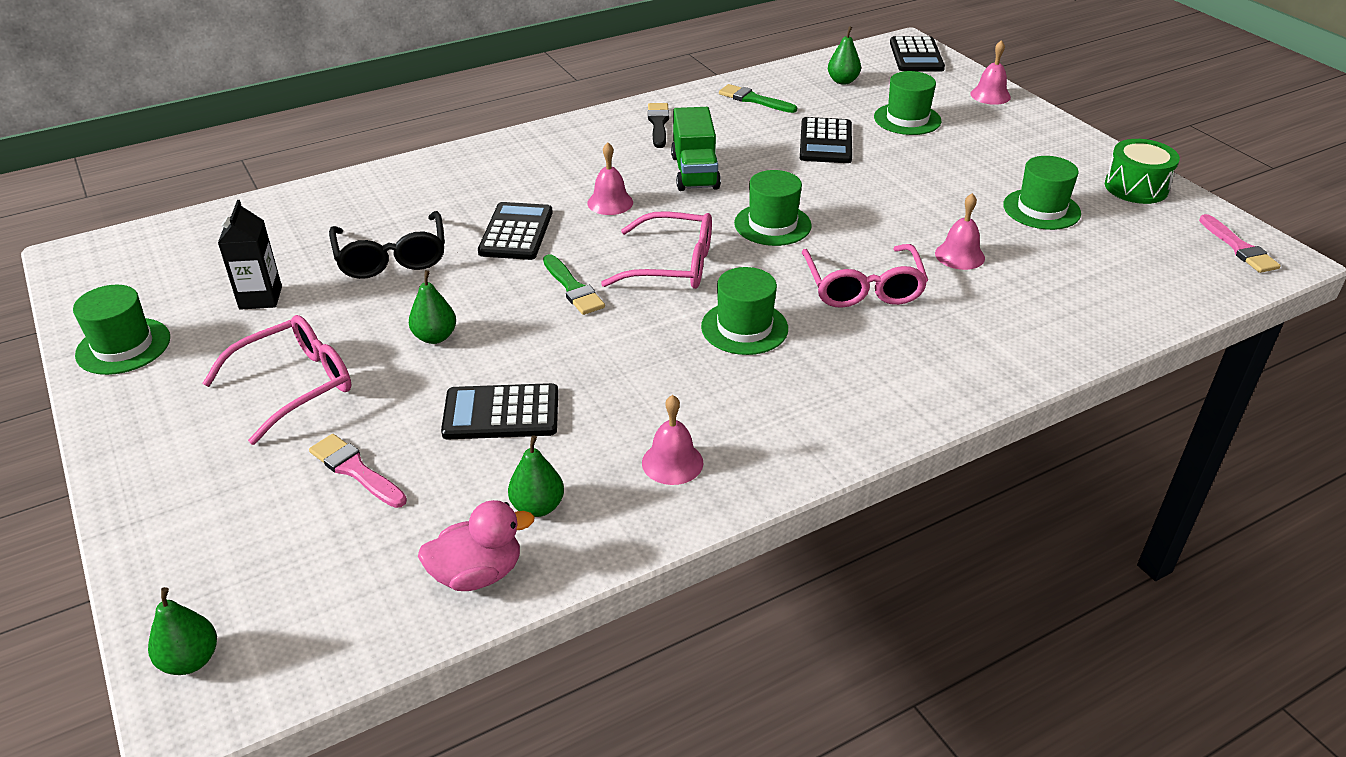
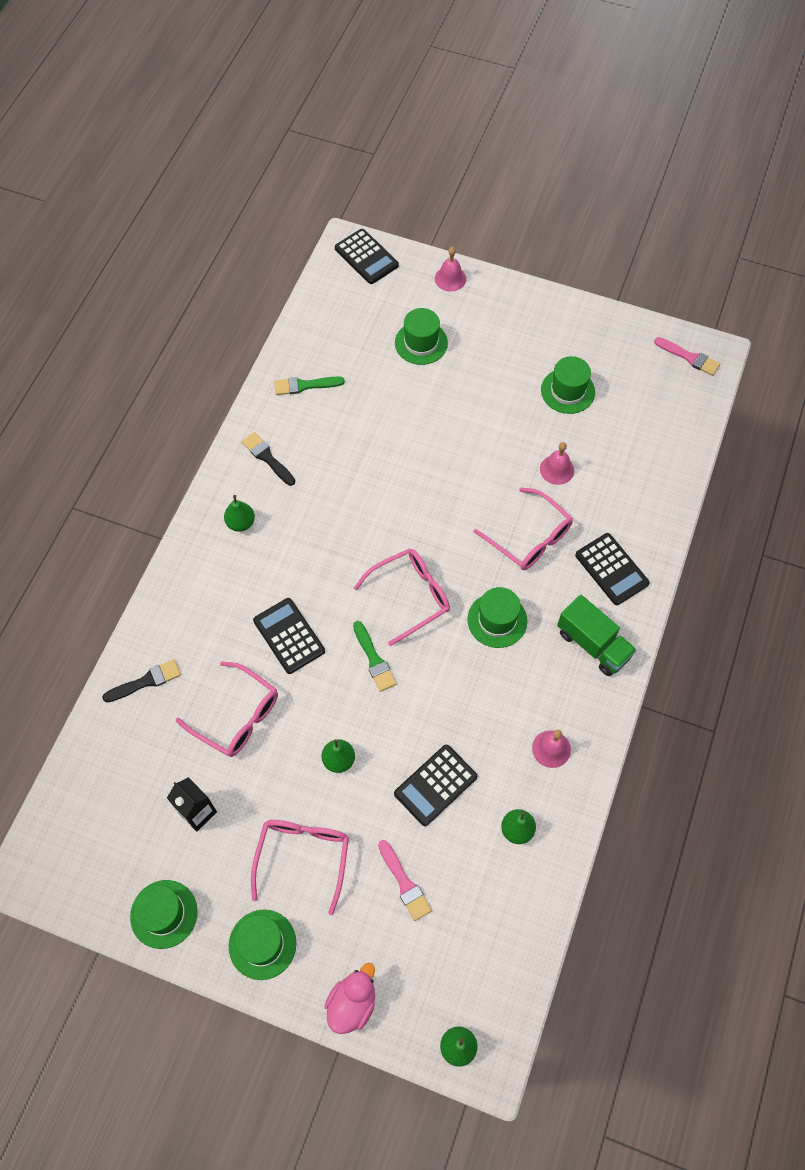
camera: 40 degrees left, 25 degrees up
(354, 197) = (146, 681): none -> black brush
(355, 470) = (404, 883): pink brush -> pink brush turned 120 degrees counterclockwise
(392, 257) = (237, 716): black glasses -> pink glasses
(477, 574) = (531, 891): pink duck -> pink duck (352, 1003)
(573, 288) = (374, 659): green brush -> green brush turned 45 degrees clockwise
(610, 202) = (317, 564): pink bell -> none
(694, 172) = (340, 495): green truck -> green truck (593, 644)
(772, 224) = (433, 515): green hat -> green hat (262, 944)
(825, 142) = (392, 404): black calculator -> black calculator (611, 569)
(843, 81) = (344, 323): green pear -> green pear (241, 523)
(1136, 187) = (602, 331): green drum -> none

